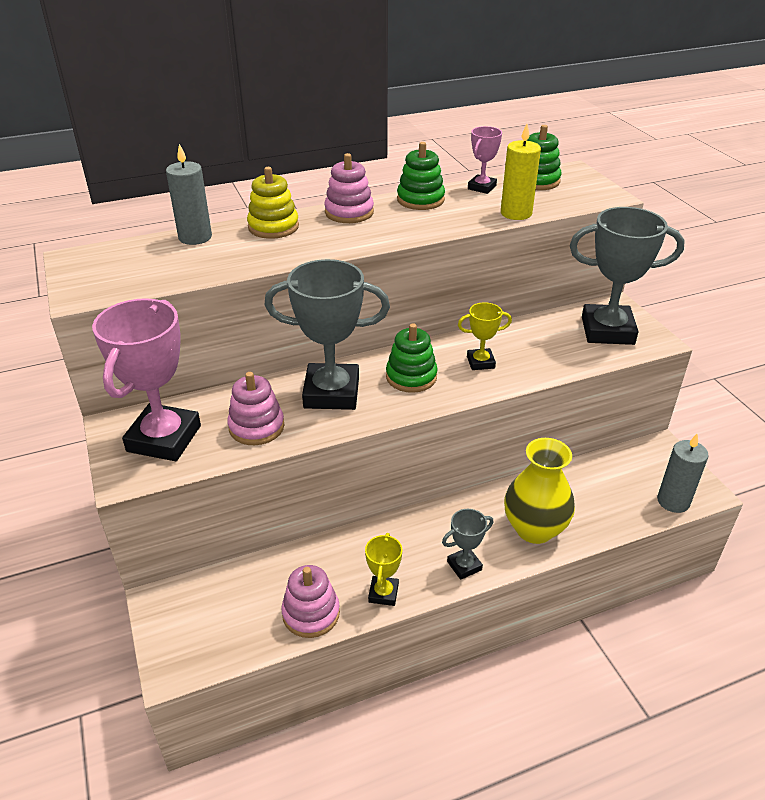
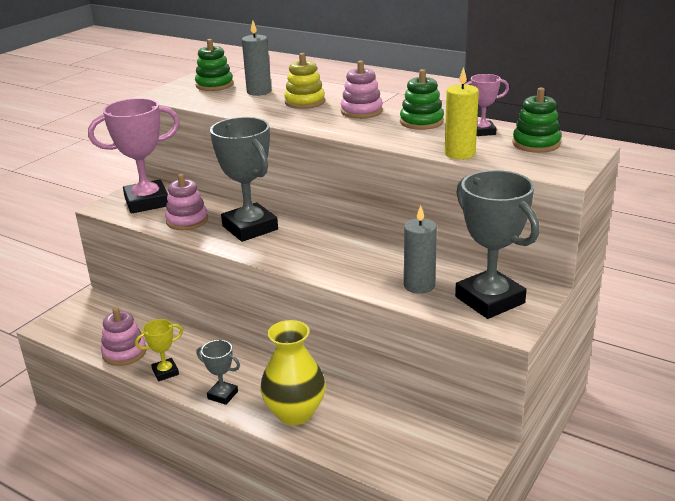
camera: 55 degrees right, 10 degrees down
(411, 377) = (304, 246): green stacking toy -> green stacking toy (214, 85)
(480, 362) = (359, 263): yellow trophy -> none
(673, 501) = (415, 479): grey candle -> grey candle (419, 285)

